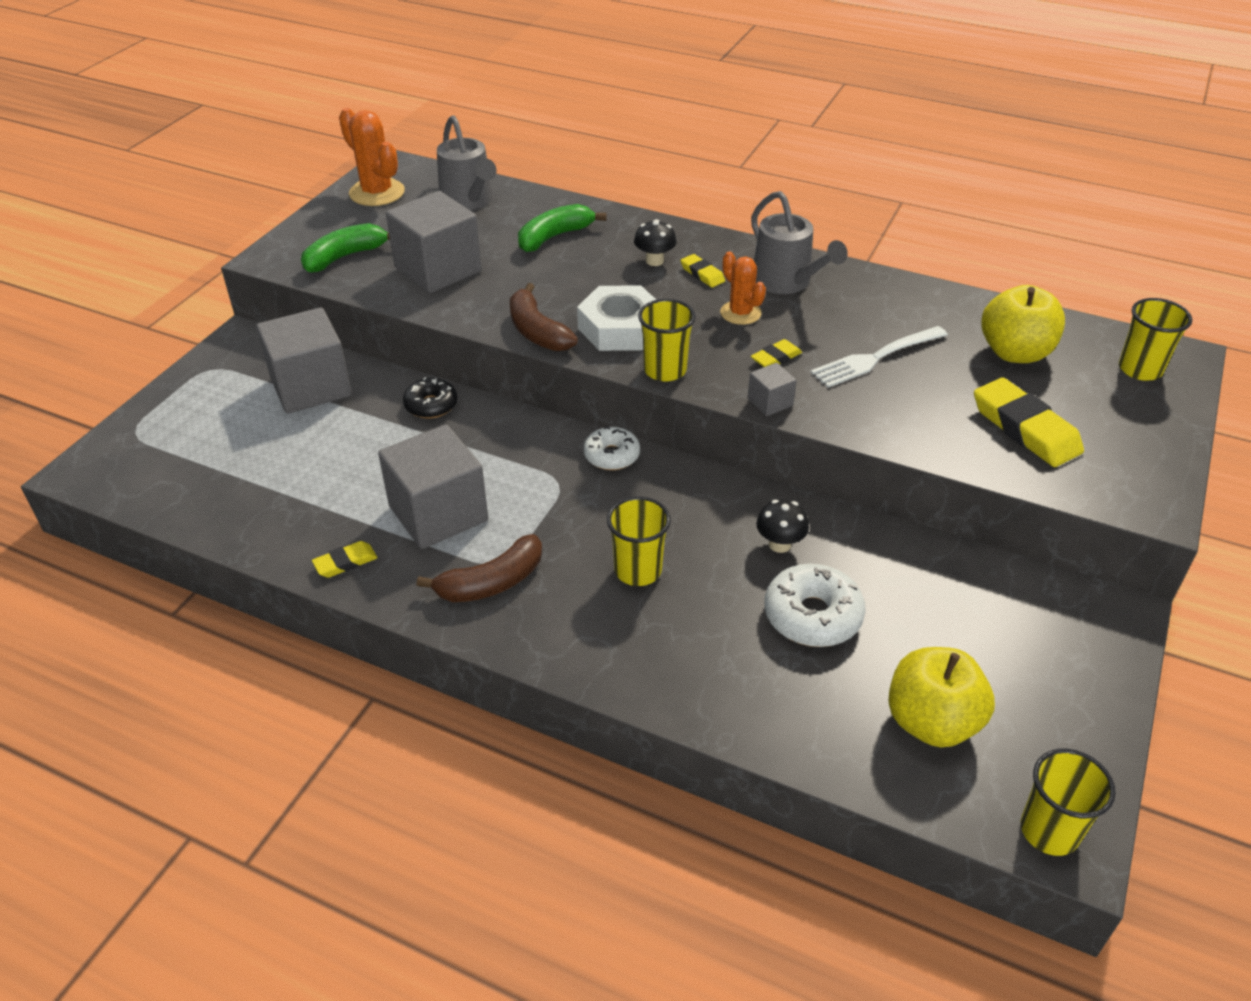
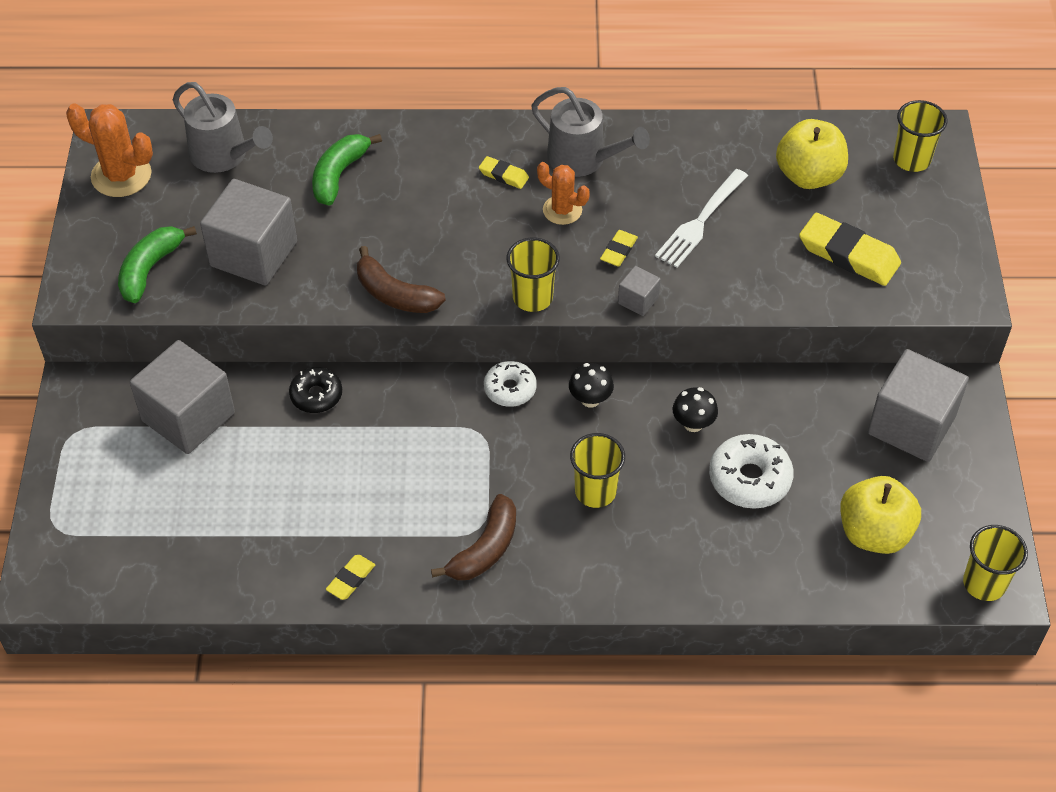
camera: 25 degrees left, 10 degrees up
(438, 513) = (398, 502): grey cube -> grey cube (911, 425)
(620, 328) = (467, 264): white nut -> none
(654, 261) = (451, 173): black mushroom -> black mushroom (590, 399)

